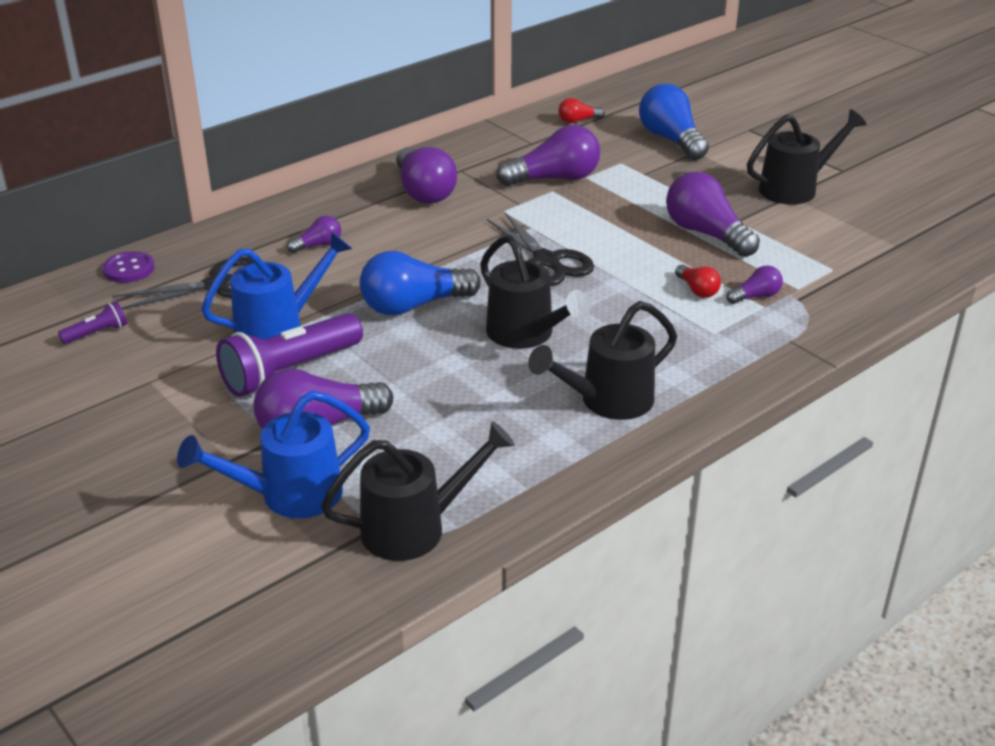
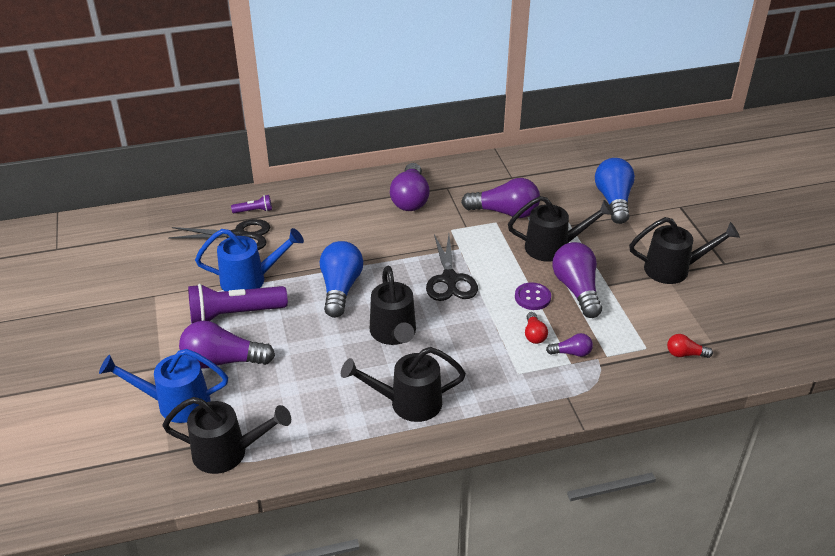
camera: 25 degrees right, 5 degrees up
(97, 333) = (149, 251): purple flashlight -> purple flashlight (254, 211)
(129, 269) = (195, 209): purple button -> purple button (532, 297)
(318, 245) = (315, 223): purple light bulb -> none
(413, 305) = (340, 288): blue light bulb -> blue light bulb turned 90 degrees clockwise
(578, 121) = (558, 166): red light bulb -> red light bulb (685, 354)
(643, 200) = (553, 247): none -> black watering can

